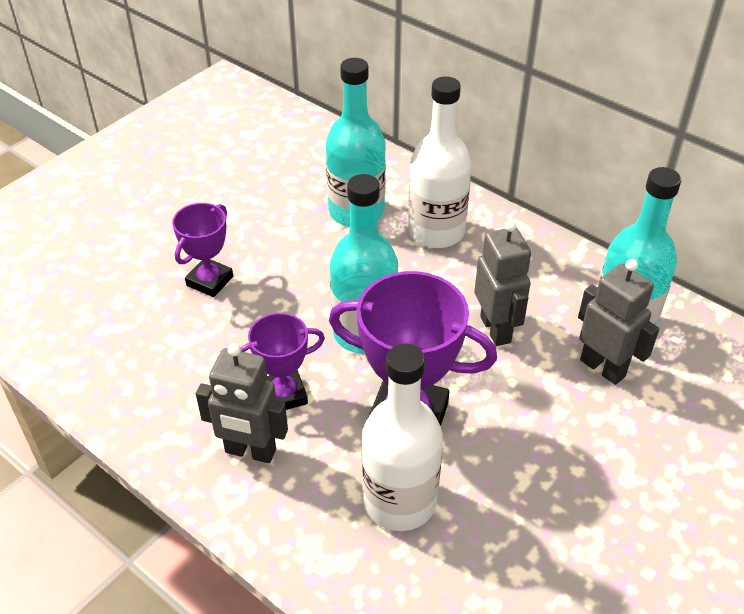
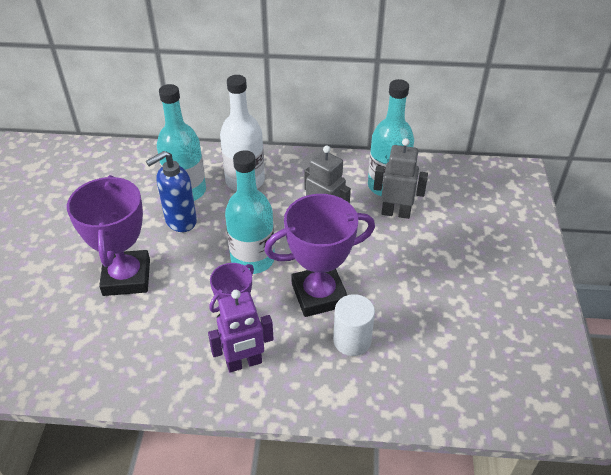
camera: 35 degrees left, 0 degrees up
(210, 281) = (127, 277): purple trophy -> purple trophy, size x1.73
(250, 451) = (244, 363): grey robot -> purple robot
(320, 245) = (180, 221): none -> blue soap dispenser
(399, 501) = (352, 340): white bottle -> white cylinder

